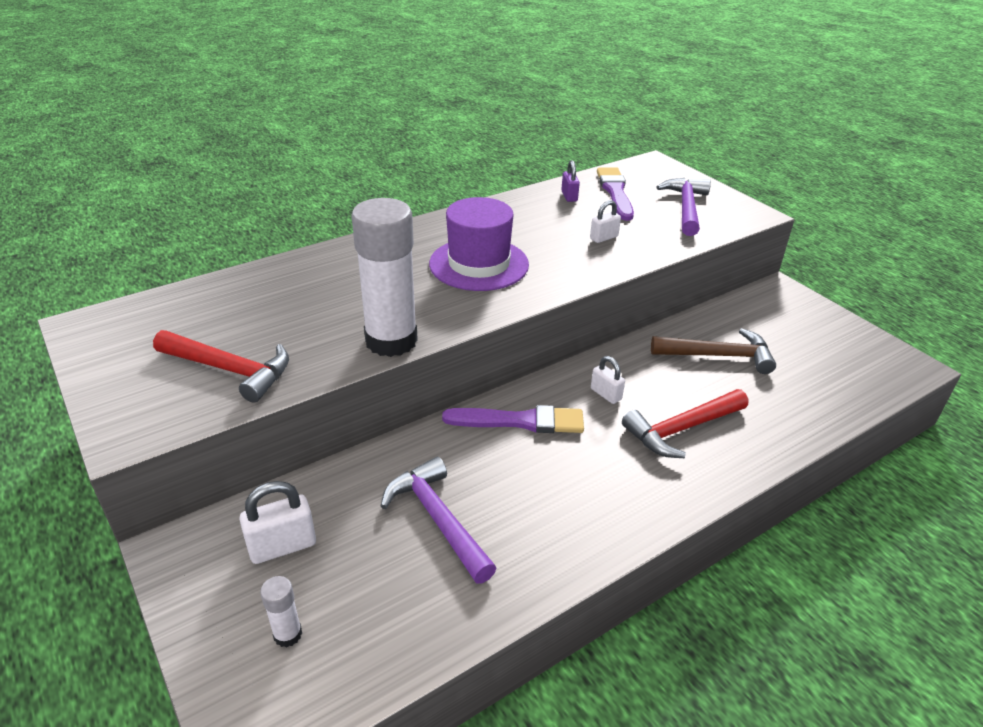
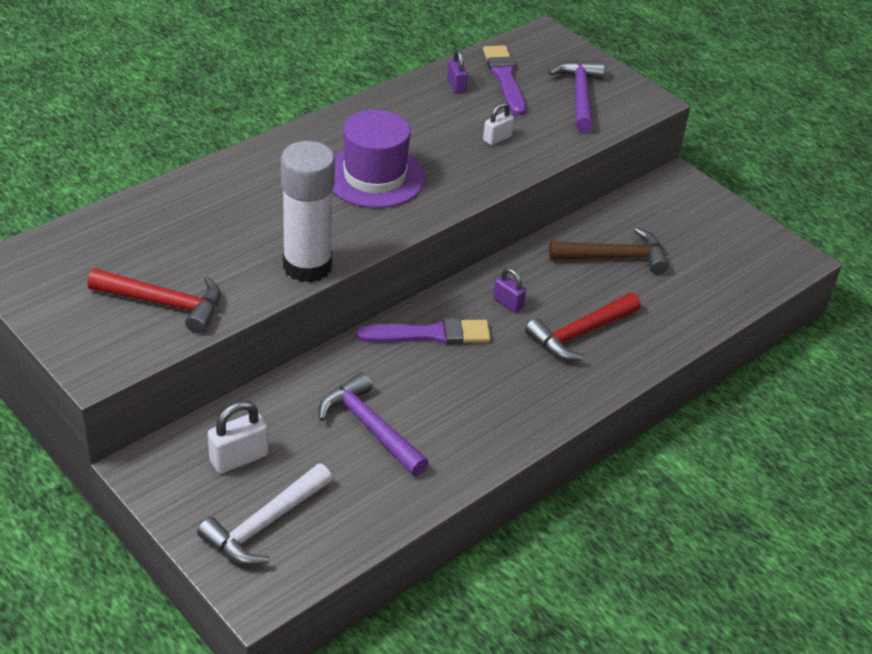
camera: 10 degrees left, 5 degrees up
(288, 634) = (265, 524): white glue stick -> white hammer
(606, 394) = (508, 303): white padlock -> purple padlock

